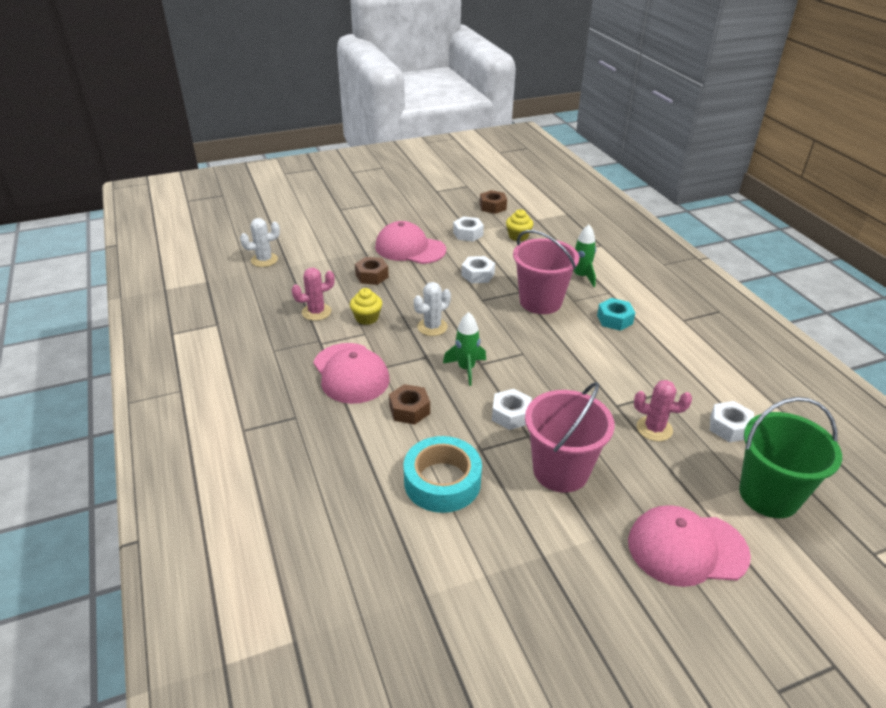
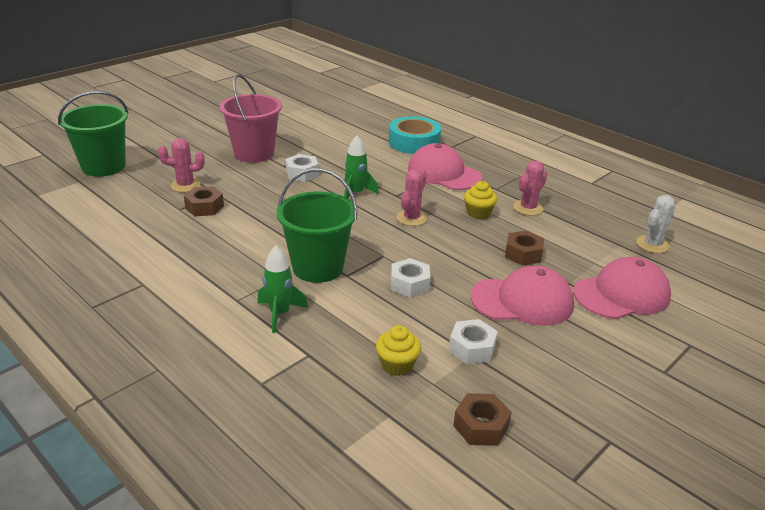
camera: 155 degrees right, 5 degrees down
(409, 410) = (379, 162): brown nut -> brown nut (204, 207)
(432, 327) = (411, 218): white cactus -> pink cactus
(442, 481) = (329, 137): turquoise tape -> turquoise tape (414, 142)
(540, 302) = (318, 267): pink bucket -> green bucket
(614, 319) = (227, 266): turquoise nut -> none
(687, 548) = (168, 138): pink cap -> pink cap (621, 294)
(729, 427) = (120, 197): white nut -> none

